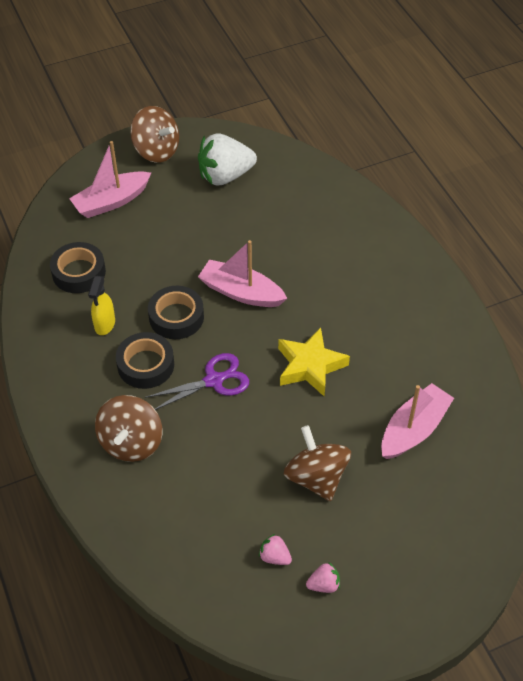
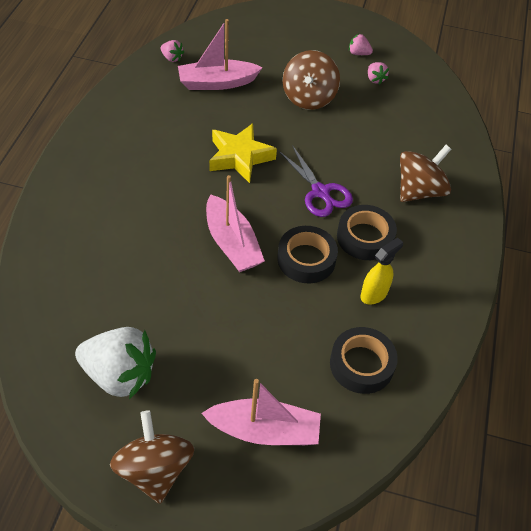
camera: 145 degrees left, 0 degrees up
(214, 380) = (320, 192): purple scissors -> purple scissors turned 135 degrees counterclockwise
(485, 427) = (172, 58): none -> pink strawberry

